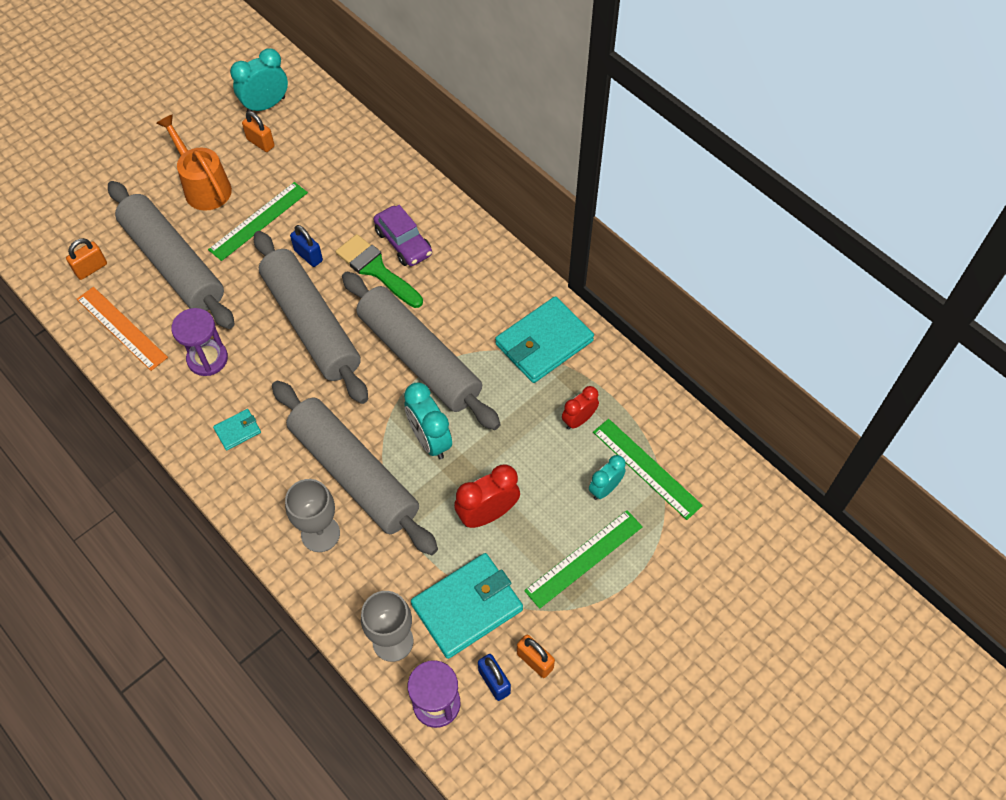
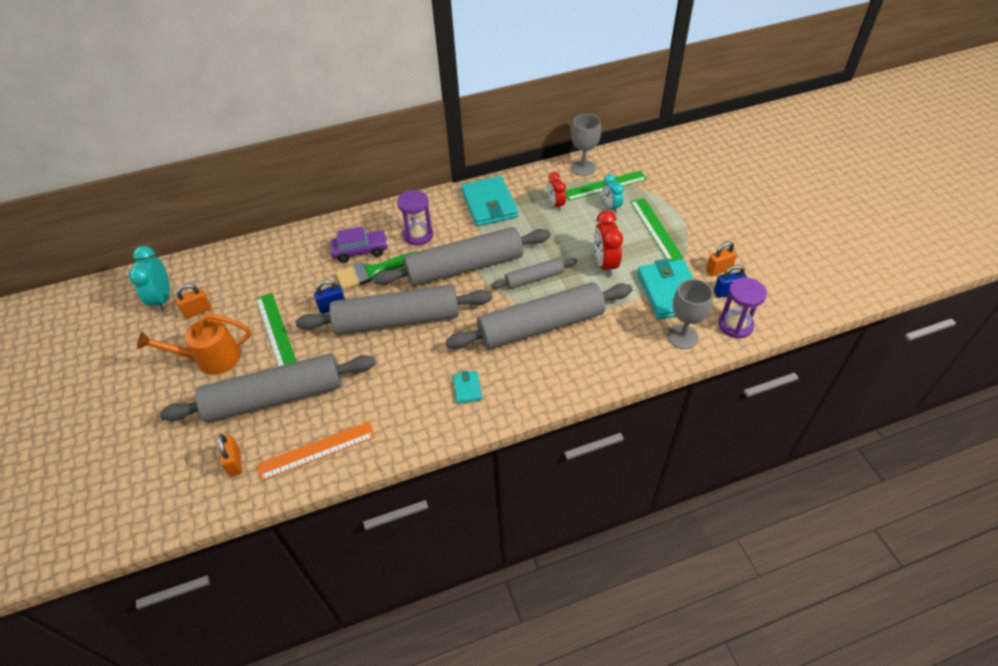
camera: 65 degrees left, 10 degrees down
(207, 359) = (387, 394): purple hourglass -> purple hourglass (418, 235)
(320, 534) = (582, 357): grey goblet -> grey goblet (583, 168)
(430, 440) = (534, 278): turquoise clock -> grey rolling pin

